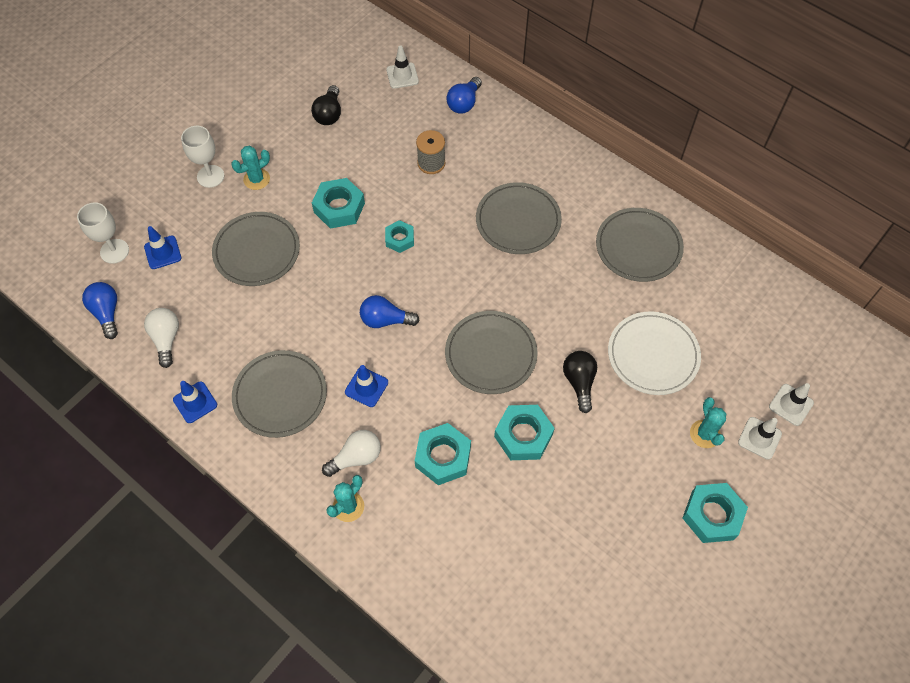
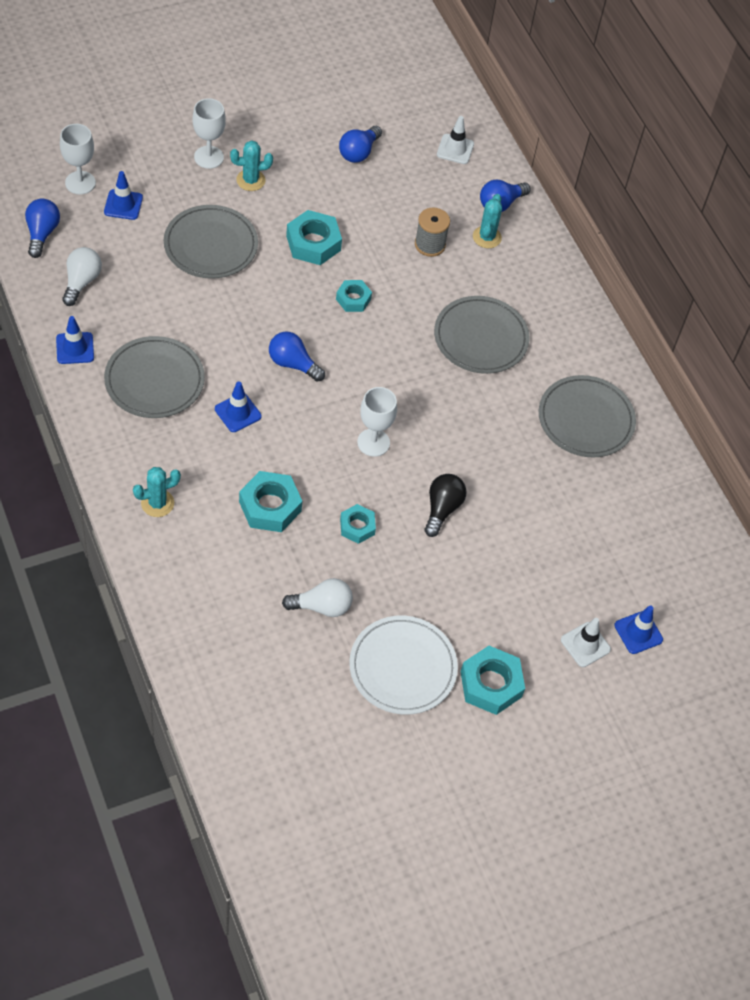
camera: 20 degrees right, 5 degrees down
(329, 114) = (359, 152): black light bulb -> blue light bulb
(356, 457) = (190, 467): white light bulb -> white light bulb (322, 606)
(490, 354) = (373, 442): grey plate -> white goblet
(523, 435) = (357, 526): turquoise nut -> turquoise nut, size x0.61
(653, 355) = (531, 521): white plate -> white plate (402, 667)
(705, 434) = (533, 614): turquoise cactus -> turquoise cactus (486, 237)
(791, 405) = (638, 632): white traffic cone -> blue traffic cone

